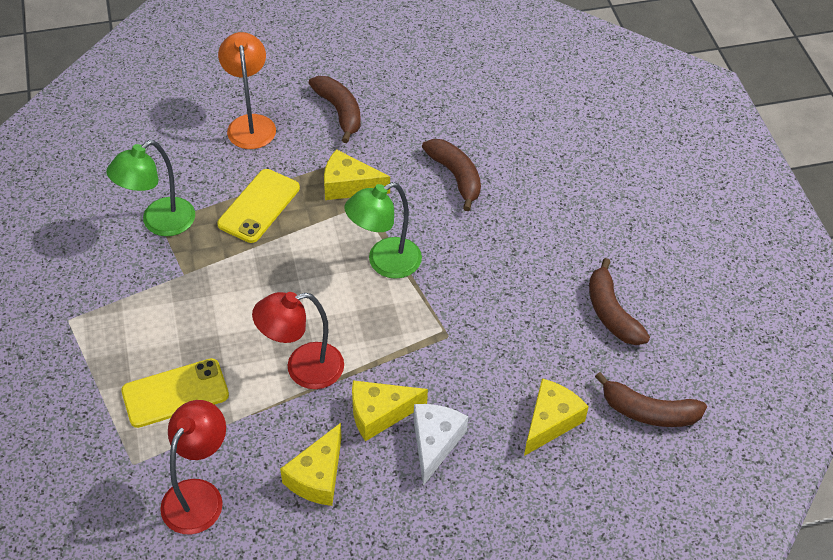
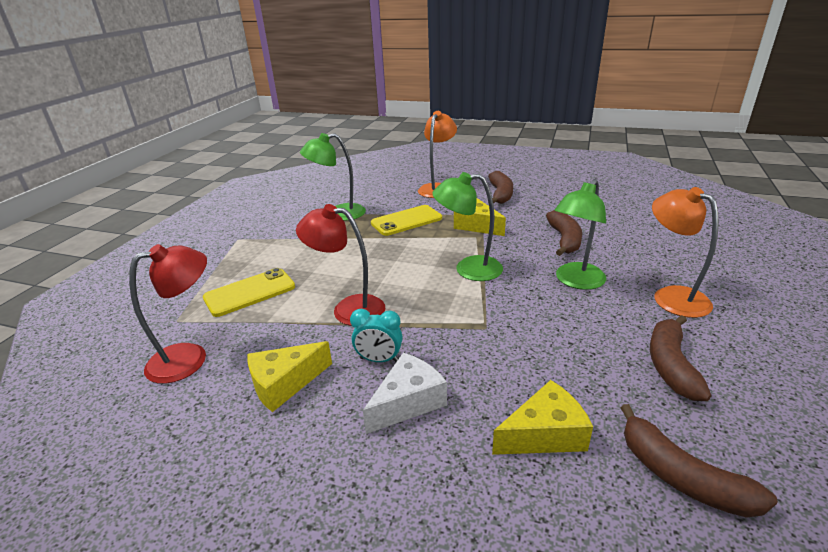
camera: 35 degrees right, 20 degrees down
(175, 393) = (250, 292): yellow phone -> yellow phone turned 45 degrees counterclockwise
(380, 414) = (379, 360): yellow cheese -> turquoise clock
(496, 240) = (575, 281): none -> green lamp
(586, 227) = (671, 296): none -> orange lamp

